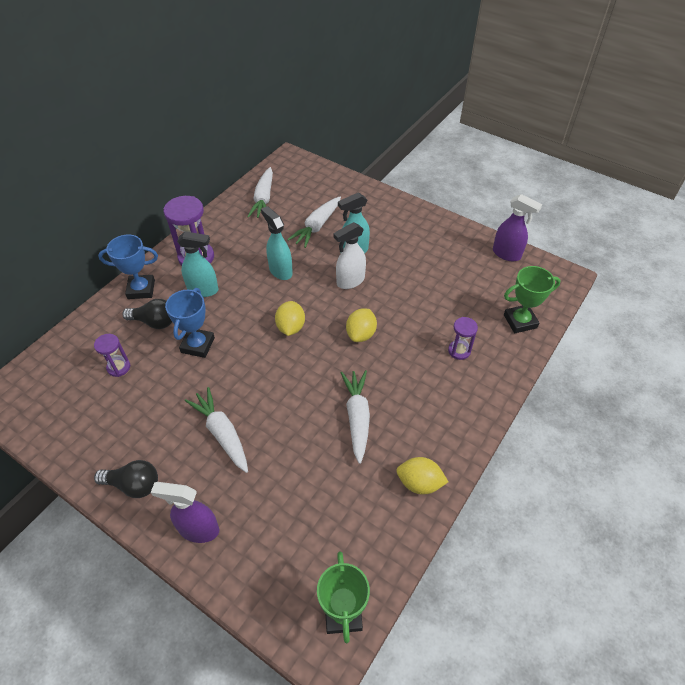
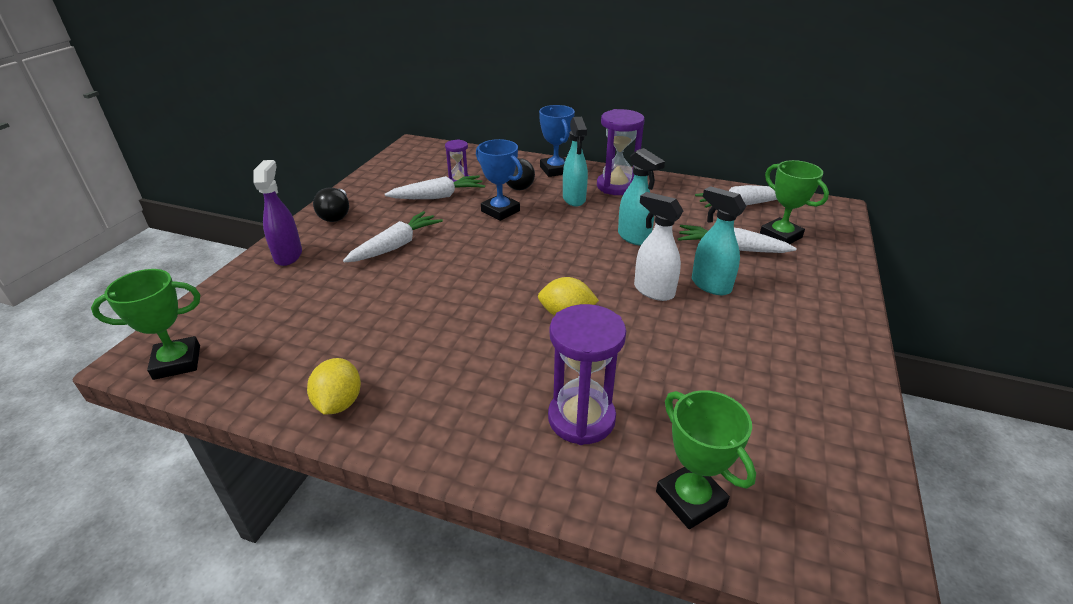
camera: 75 degrees right, 15 degrees down
(198, 345) = (500, 211): blue trophy -> blue trophy turned 45 degrees clockwise
(280, 271) = (634, 237): turquoise spray bottle -> turquoise spray bottle turned 105 degrees clockwise
(291, 327) = (551, 260): yellow lemon -> none
(312, 197) = (780, 236): none -> green trophy
(357, 417) = (433, 332): white carrot -> white carrot (438, 197)
(459, 351) = (581, 418): purple hourglass -> purple hourglass, size x1.80
(507, 254) = (854, 463): purple spray bottle -> none

